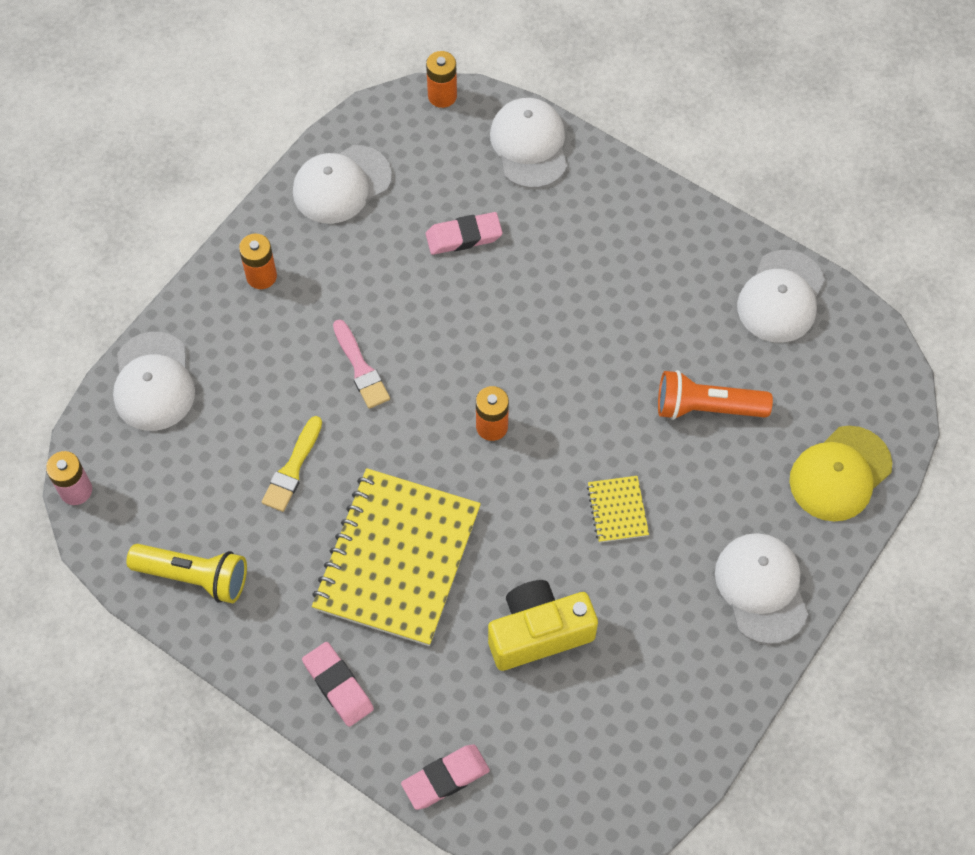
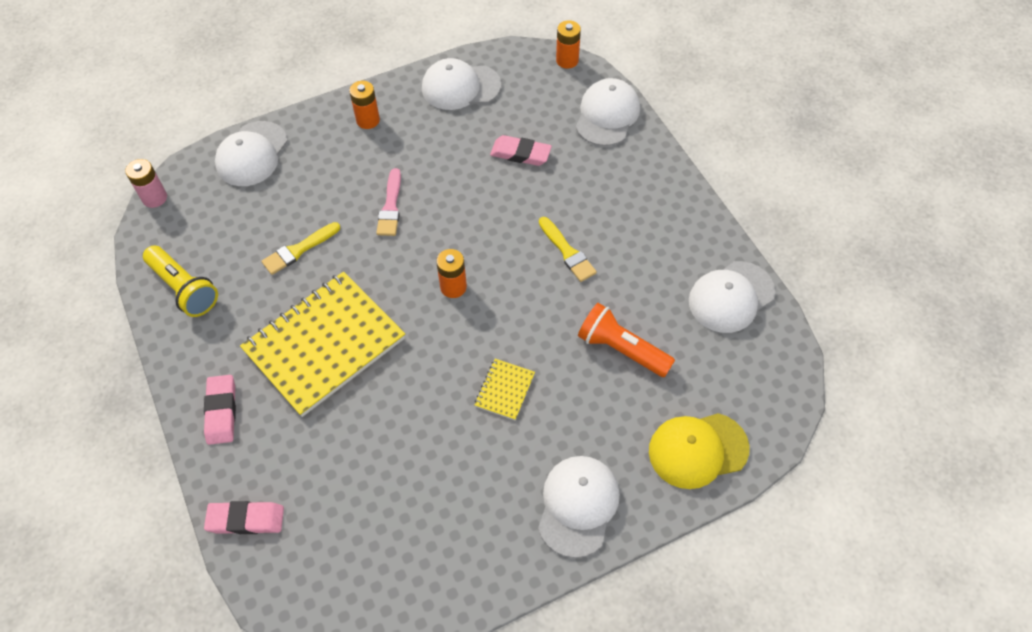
camera: 30 degrees right, 5 degrees down
(538, 633) = (386, 449): yellow camera -> none
(586, 328) = (567, 252): none -> yellow brush

